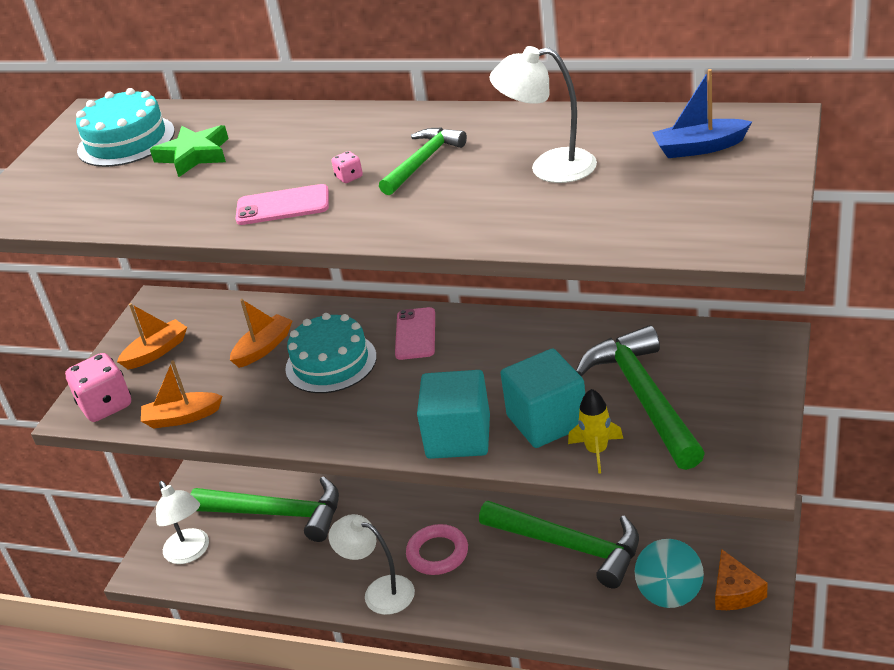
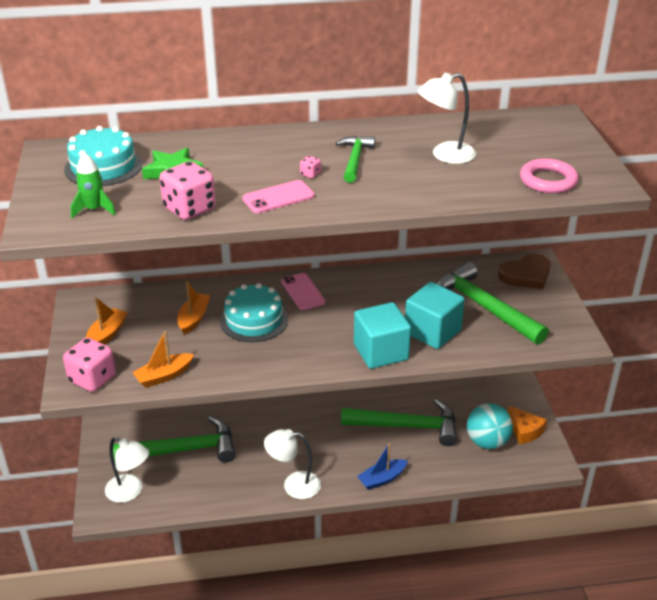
camera: 30 degrees left, 0 degrees up
(69, 197) = (94, 210): none -> green rocket
(169, 209) = (189, 209): none -> pink dice
(437, 553) = (320, 450): pink ring -> pink ring (548, 180)
(597, 451) = (477, 344): yellow rocket -> none
(699, 148) = (528, 135): blue boat -> blue boat (382, 479)
(741, 359) = (526, 275): none -> brown heart

